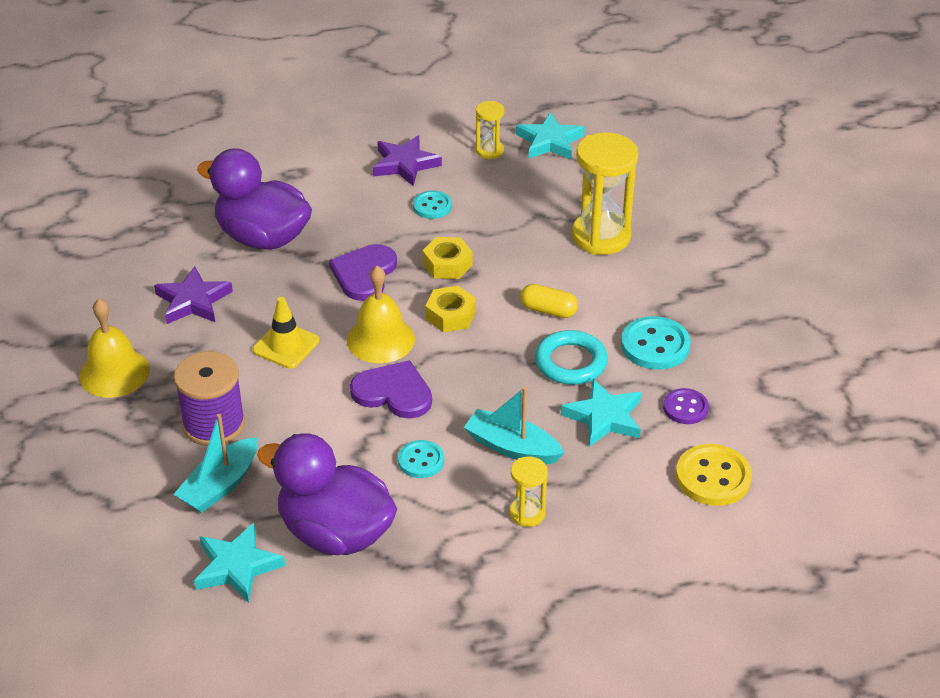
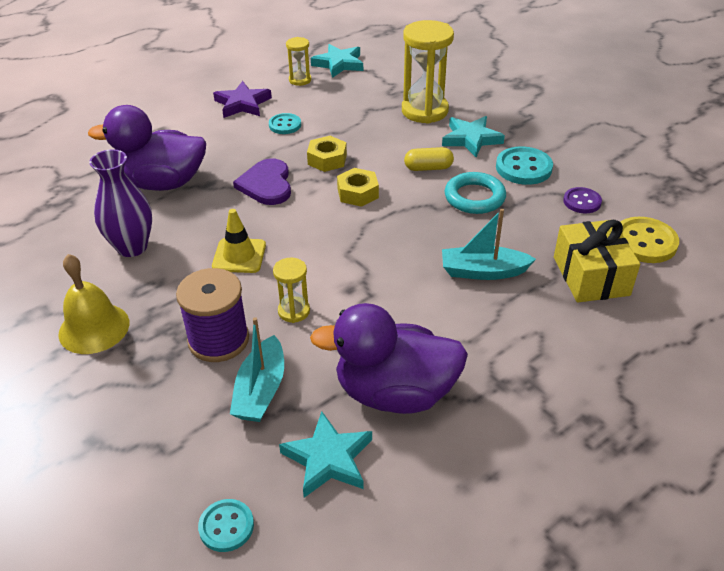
camera: 25 degrees left, 0 degrees up
(193, 301) = (132, 247): purple star -> purple vase
(380, 339) = (315, 227): yellow bell -> none
(393, 392) = (356, 262): purple heart -> none
(421, 460) = (420, 307): turquoise button -> turquoise button (226, 526)
(527, 513) = (537, 317): yellow hourglass -> yellow hourglass (294, 311)
(604, 417) = (532, 227): turquoise star -> turquoise star (471, 139)
(620, 492) = (591, 276): none -> yellow gift

